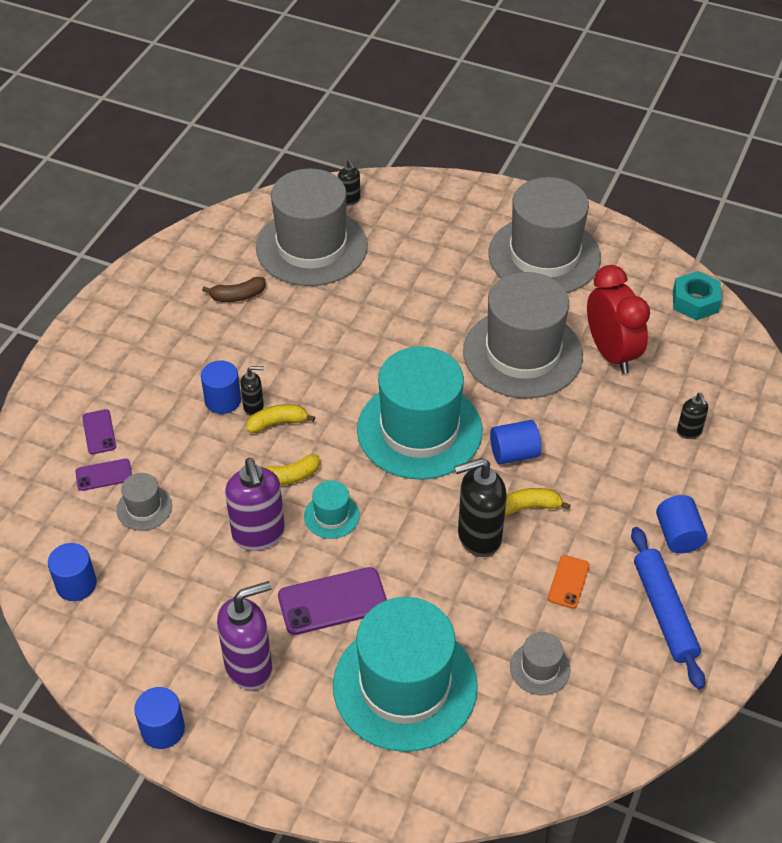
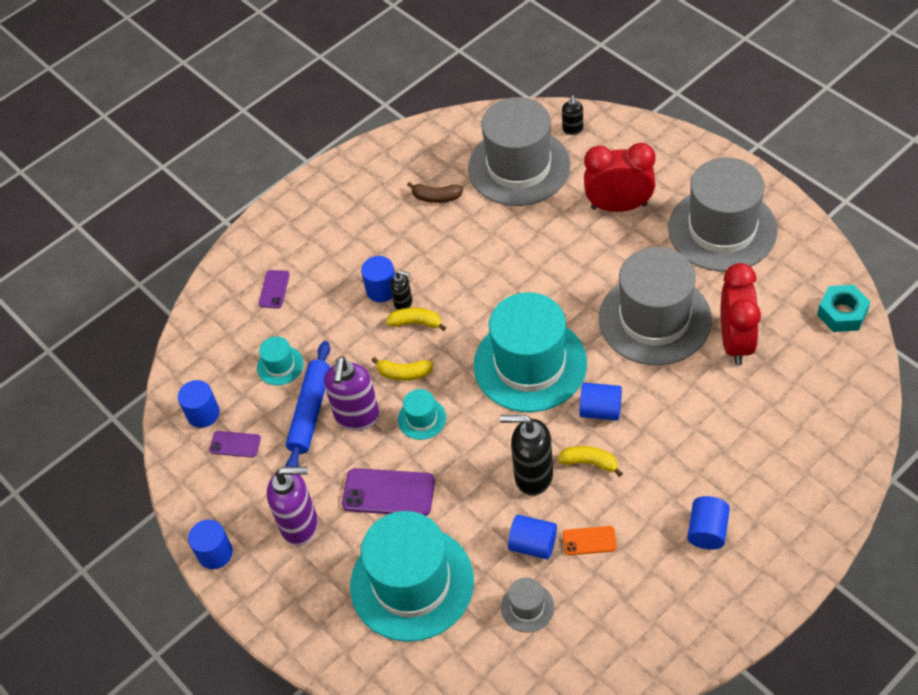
camera: 30 degrees right, 5 degrees up
(104, 475) = (262, 327): purple phone -> purple phone (235, 444)
(144, 508) = (280, 365): grey hat -> turquoise hat
(432, 259) = (619, 206): none -> red clock
(513, 604) = (533, 544): none -> blue cylinder
(568, 582) = (589, 541): orange phone -> orange phone turned 45 degrees clockwise
(664, 612) = (658, 595): blue rolling pin -> blue rolling pin (310, 412)
(689, 432) = (768, 438): black soap dispenser -> none

